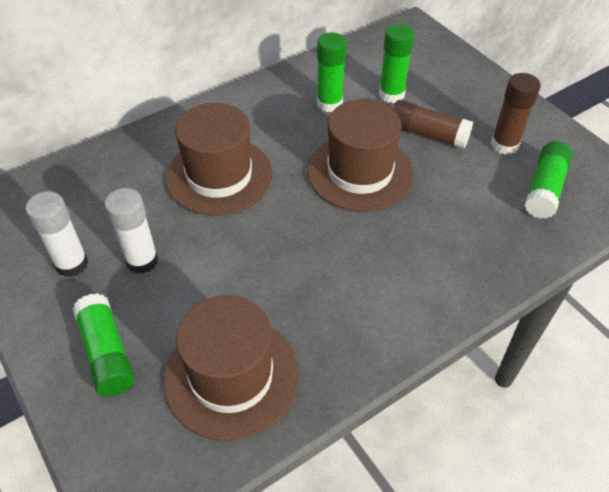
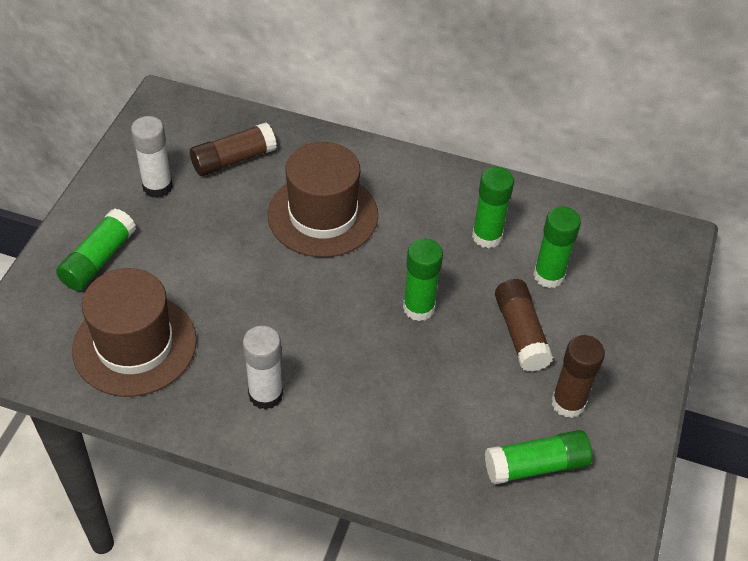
camera: 50 degrees right, 0 degrees up
(102, 198) = (233, 159): none -> brown glue stick
(142, 260) = (195, 224): white glue stick -> white glue stick (265, 395)
(360, 172) = (418, 308): brown hat -> green glue stick

